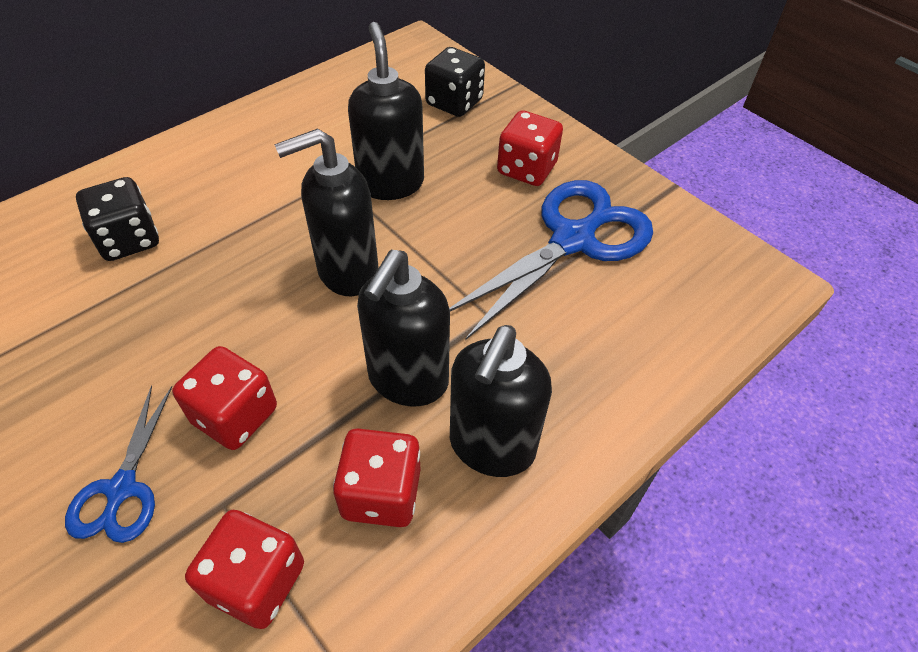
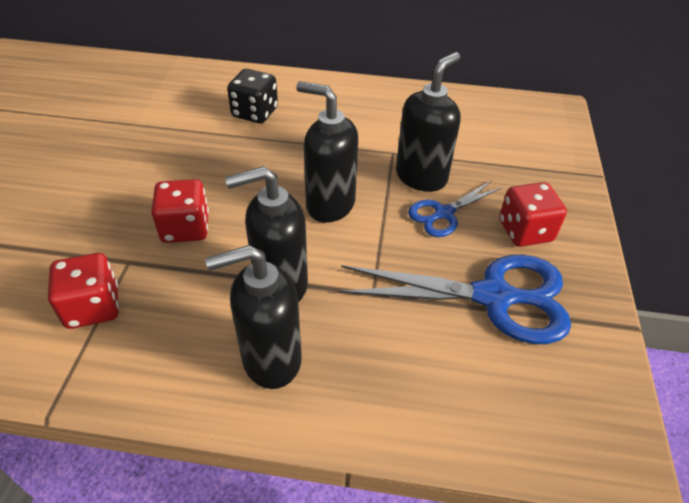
camera: 50 degrees right, 5 degrees down
(122, 488) = (107, 218): blue scissors -> blue scissors (444, 213)
(381, 493) = (189, 325): red dice -> none
(454, 102) = (532, 158): black dice -> none

